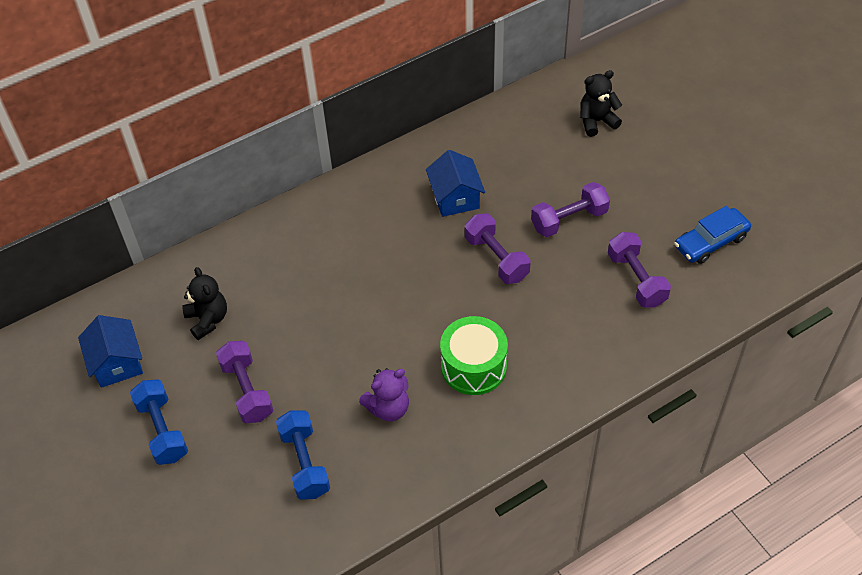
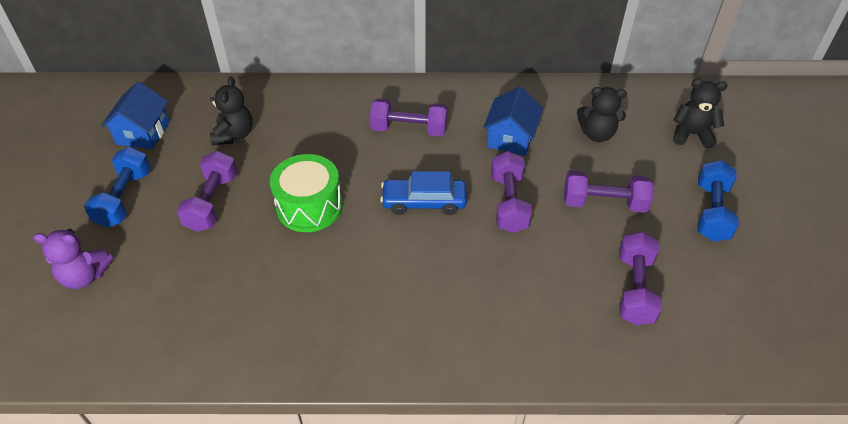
camera: 30 degrees right, 5 degrees down
(305, 463) = (201, 286): blue dumbbell -> blue dumbbell (711, 212)
(363, 233) = (409, 129): none -> purple dumbbell
(388, 408) = (309, 279): purple teddy bear -> purple teddy bear (85, 276)
(473, 366) = (413, 285): green drum -> green drum (309, 206)
(523, 158) = (597, 134): none -> black teddy bear
(710, 242) = (742, 293): blue car -> blue car (424, 202)

